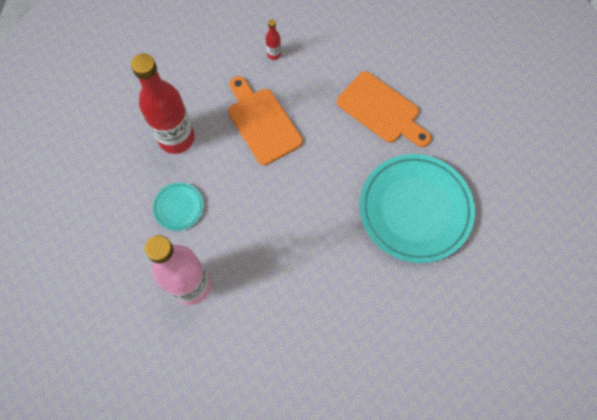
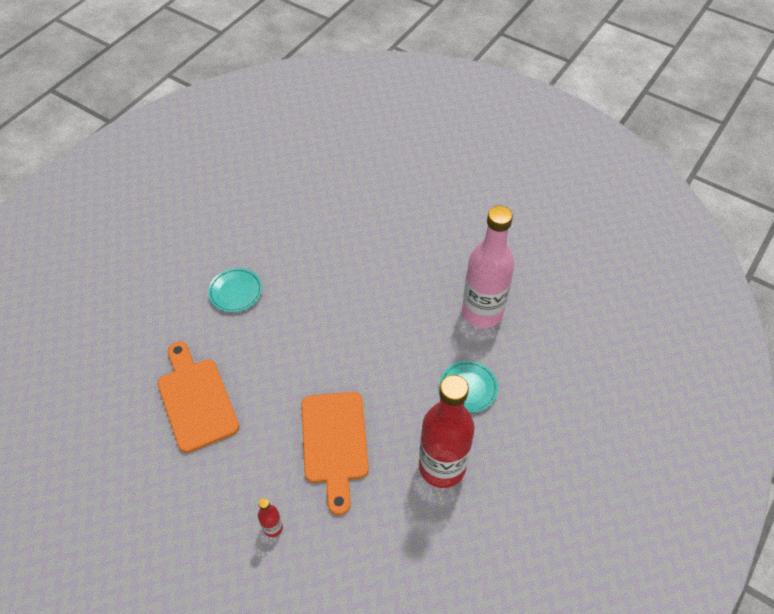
camera: 155 degrees left, 15 degrees down
(415, 210) = (235, 292): turquoise plate -> turquoise plate, size x0.45

